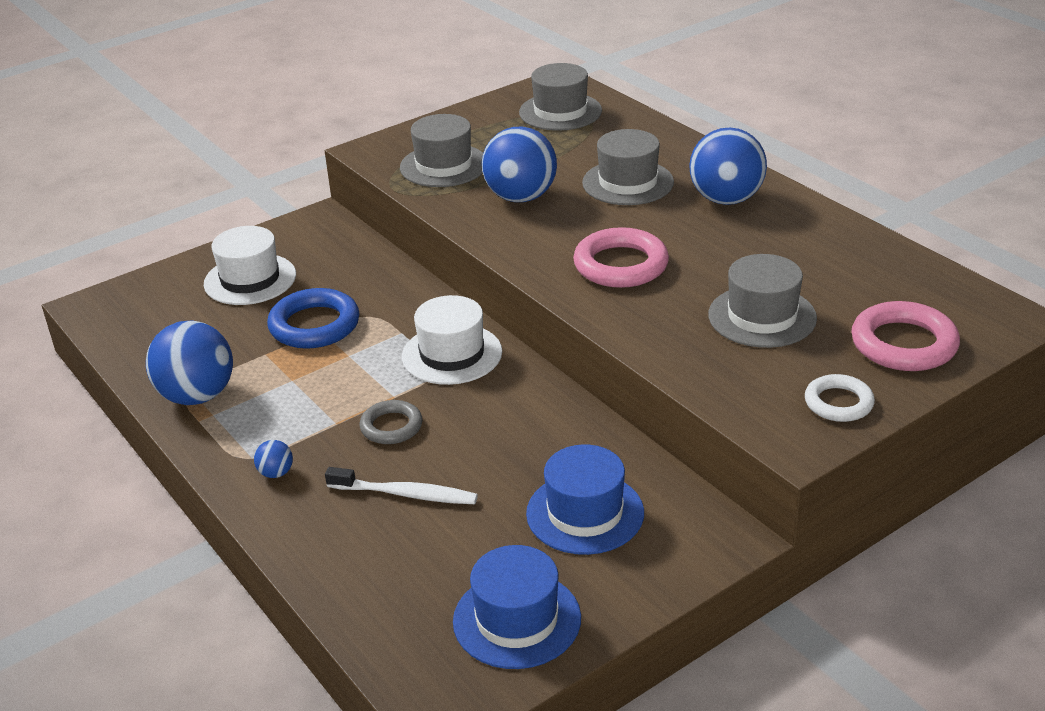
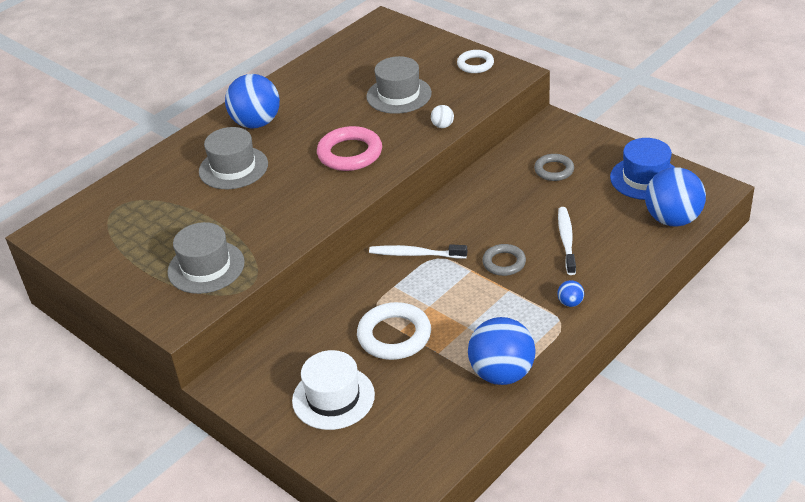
camera: 100 degrees left, 5 degrees up
(314, 325) = (394, 335): blue ring -> white ring
(452, 354) = (415, 254): white hat -> white toothbrush
(521, 197) = (258, 214): blue ball -> blue ball (672, 219)
(560, 112) = (107, 221): grey hat -> none
(585, 513) = (554, 170): blue hat -> grey ring
(658, 348) = (442, 126): none -> white ball
(903, 344) = (414, 50): pink ring -> none

